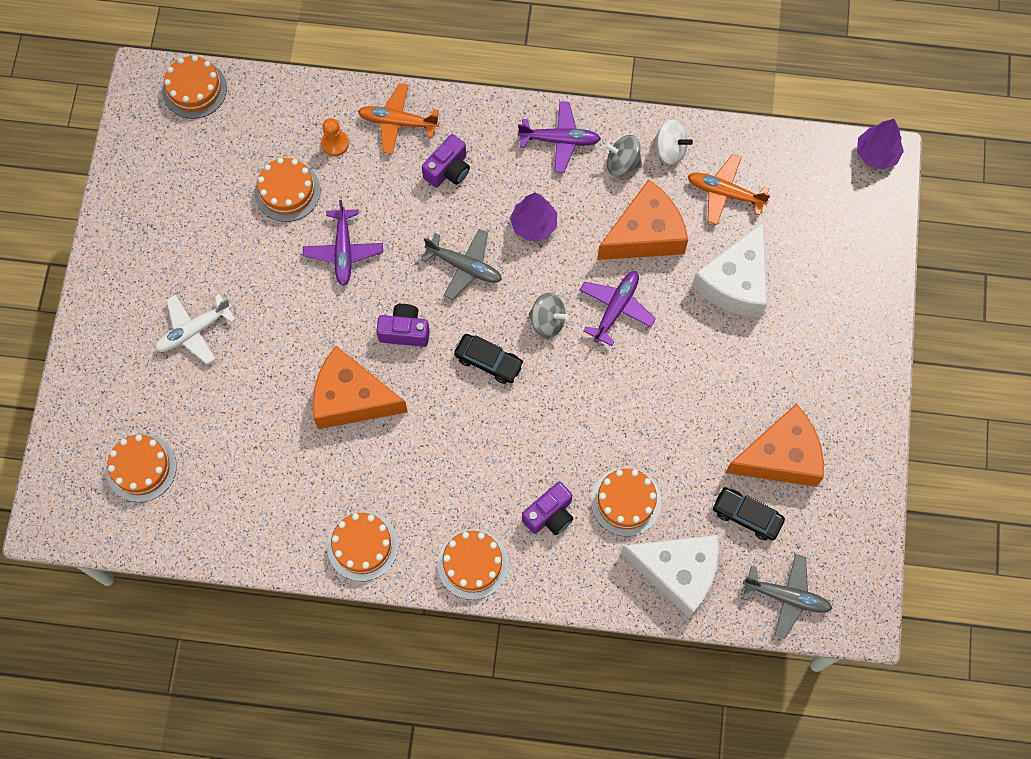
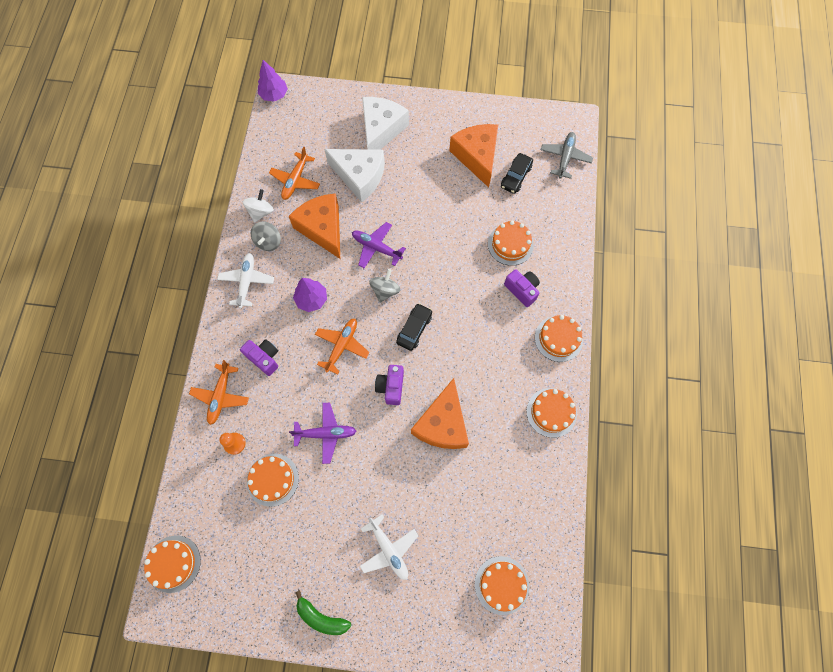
camera: 90 degrees left, 0 degrees up
(122, 255) = (321, 617): none -> green banana
(464, 267) = (342, 346): grey plane -> orange plane
(560, 140) = (247, 281): purple plane -> white plane
(678, 572) = (554, 216): white cheese -> white cheese (381, 130)

